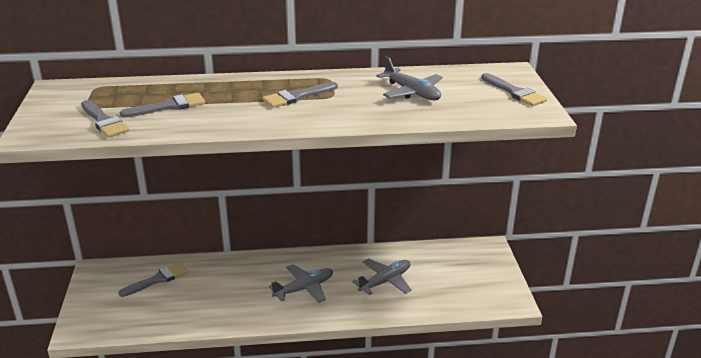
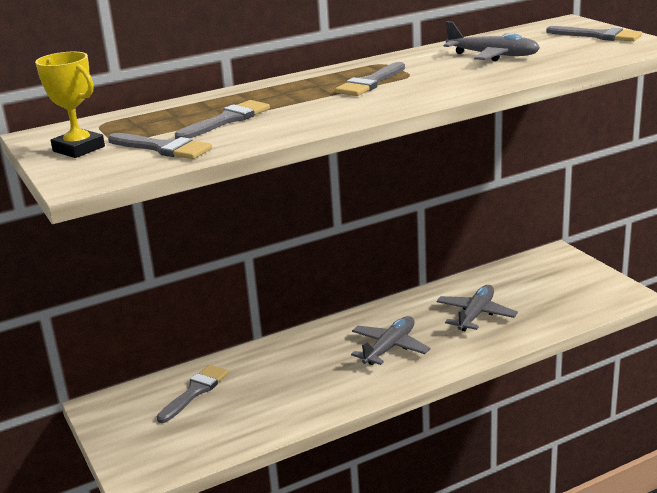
camera: 20 degrees left, 5 degrees down
(59, 107) = (79, 149): none -> yellow trophy

